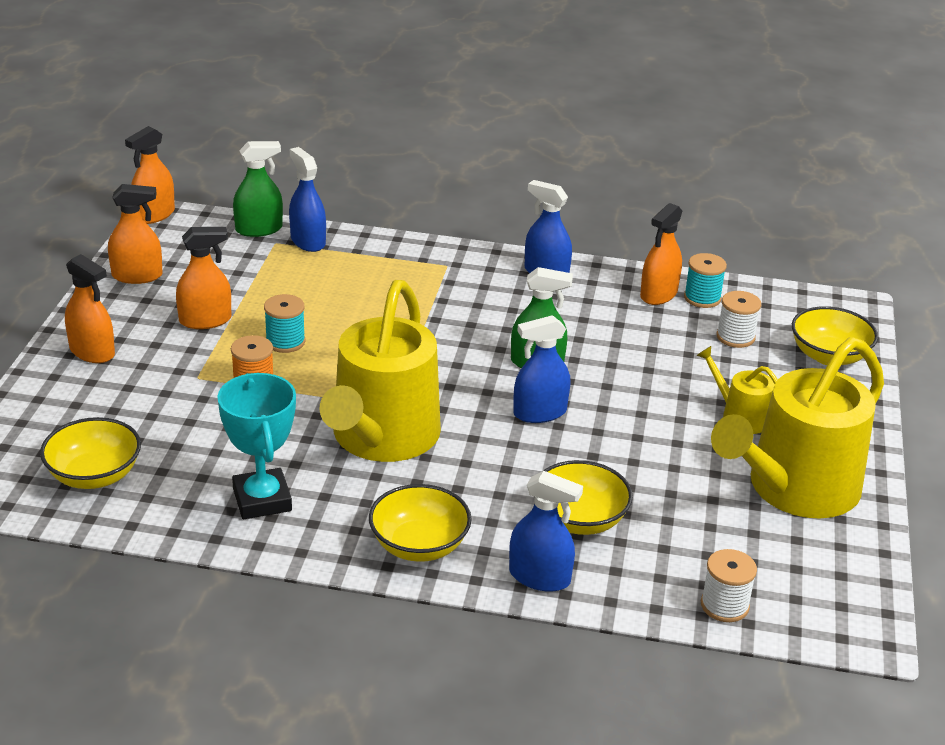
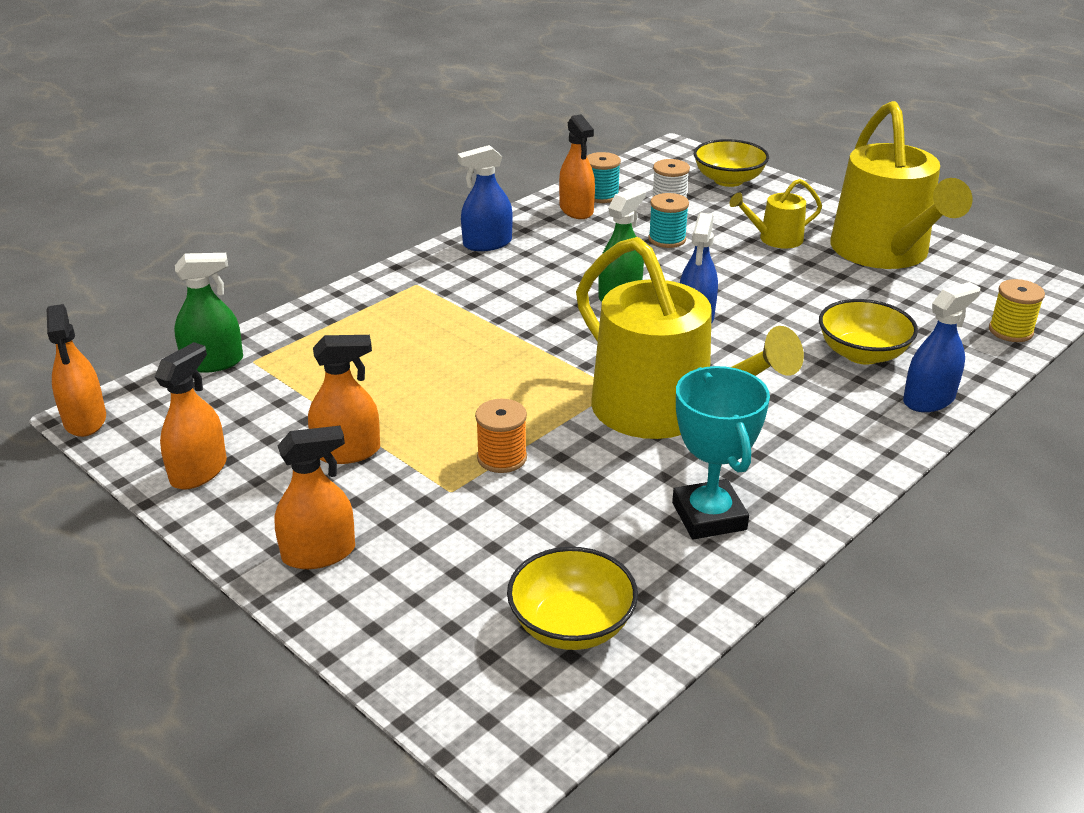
camera: 55 degrees left, 0 degrees up
(205, 320) = (347, 451): orange spray bottle -> orange spray bottle turned 60 degrees clockwise
(259, 229) = (213, 362): green spray bottle -> green spray bottle turned 60 degrees clockwise
(262, 500) = (709, 516): turquoise trophy -> turquoise trophy turned 60 degrees clockwise
(285, 342) = (445, 413): turquoise spool -> turquoise spool (667, 239)
(308, 241) = (276, 341): blue spray bottle -> none
(419, 545) = (846, 446): yellow bowl -> none
(724, 605) = (1010, 331): white spool -> yellow spool

